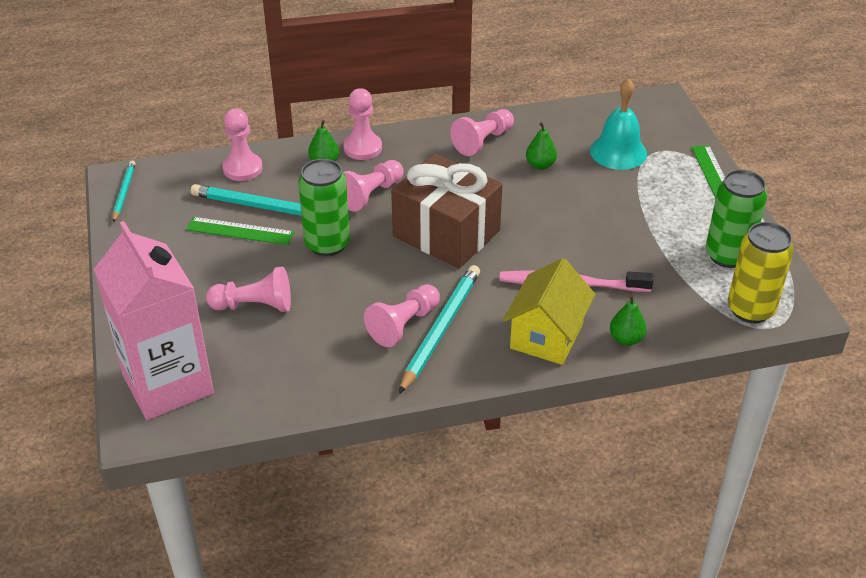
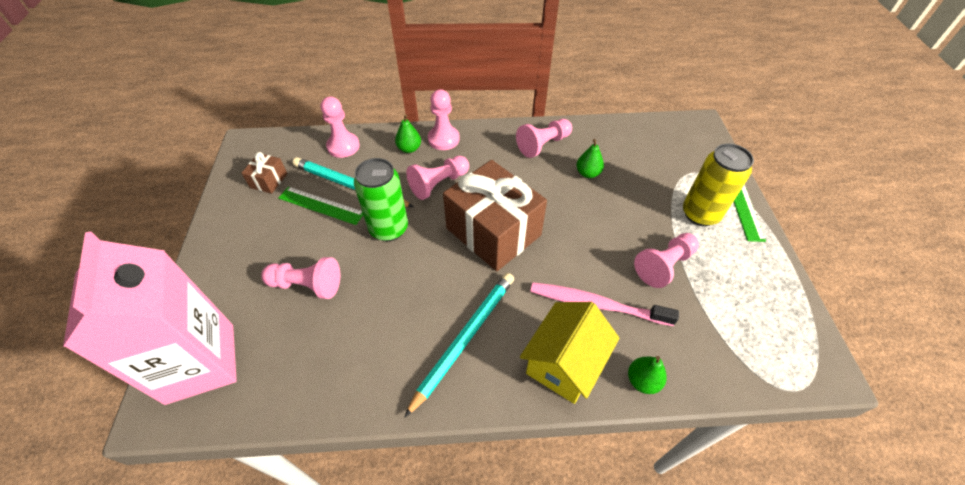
camera: 10 degrees right, 10 degrees up
(124, 192) = (244, 156): turquoise pencil -> none
(166, 214) = (269, 180): none -> brown gift
(403, 325) = (432, 328): pink pawn -> pink pawn (664, 265)
(618, 152) = (657, 169): turquoise bell -> none
(727, 255) = (751, 293): green can -> none
(750, 310) = (773, 363): yellow can -> yellow can (700, 214)

